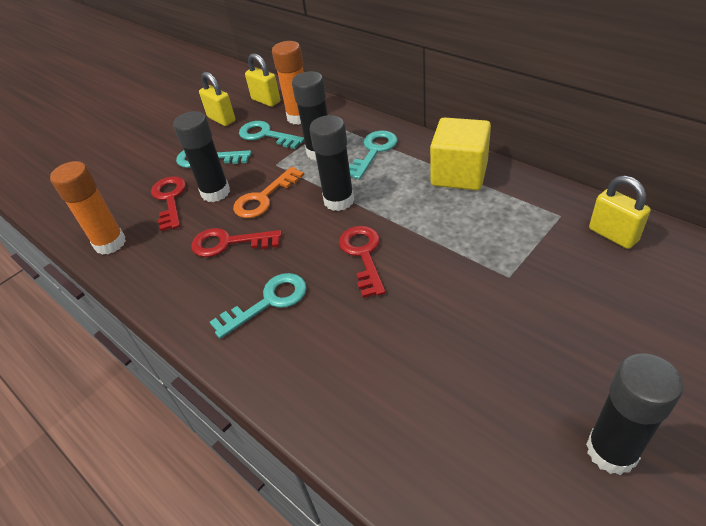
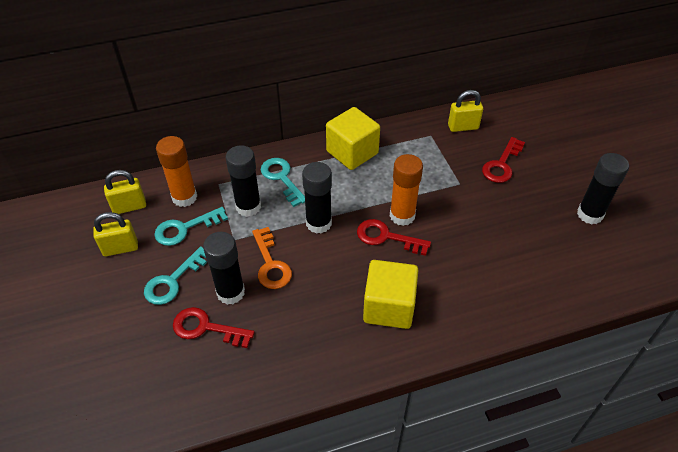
camera: 65 degrees left, 5 degrees up
(110, 243) = (225, 392): orange glue stick -> orange glue stick (402, 215)
(229, 243) = (305, 306): red key -> red key (502, 164)
(268, 302) = (389, 307): turquoise key -> yellow cube

